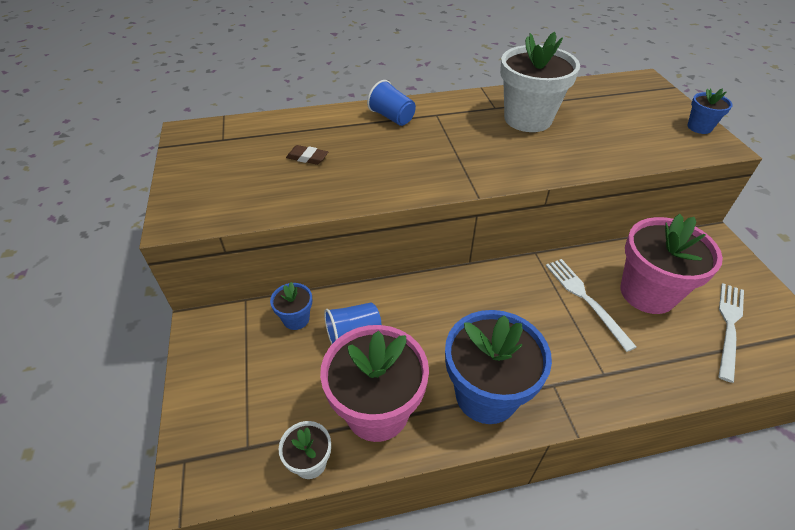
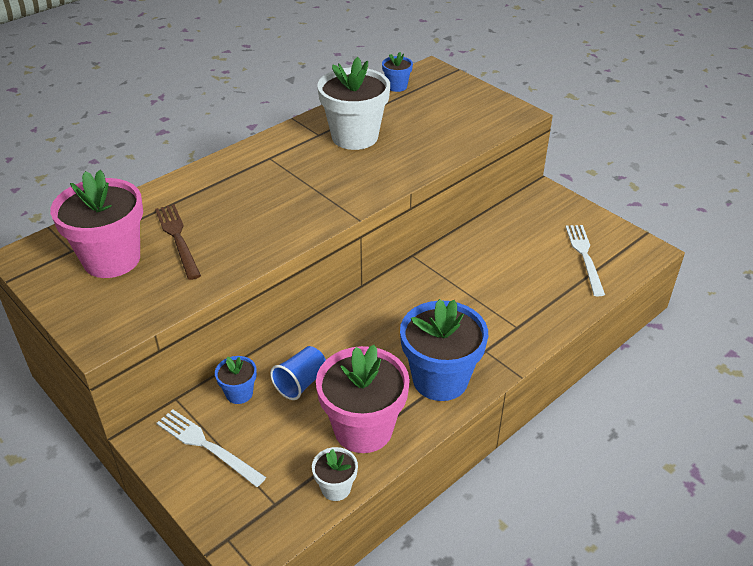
camera: 30 degrees left, 5 degrees down
(307, 158) = (177, 238): brown eraser -> brown fork
(392, 117) = (229, 173): blue cup -> none
(585, 299) = (473, 277): white fork -> white fork (207, 446)
(647, 293) = (516, 254): pink flower pot -> pink flower pot (112, 259)
(699, 127) = (496, 102): blue flower pot -> blue flower pot (396, 86)

